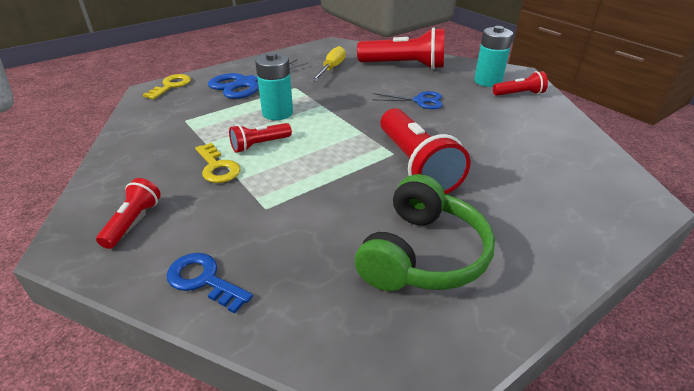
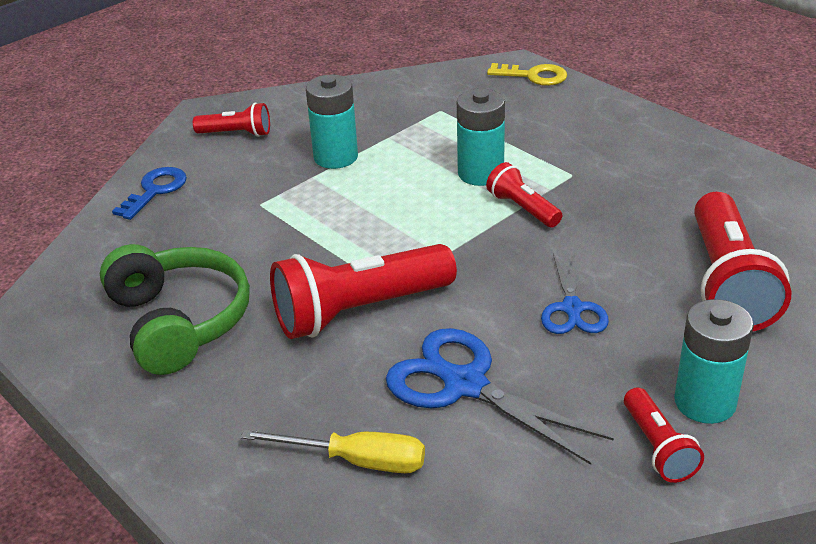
camera: 85 degrees right, 0 degrees up
(217, 167) = (336, 157): yellow key -> turquoise battery
(246, 83) = (567, 130): blue scissors -> blue scissors (465, 385)
(260, 145) = (390, 175): red flashlight -> red flashlight (523, 208)
(331, 68) = (666, 199): yellow screwdriver -> yellow screwdriver (356, 461)
(422, 254) = (179, 322): green headphones -> green headphones turned 135 degrees counterclockwise

